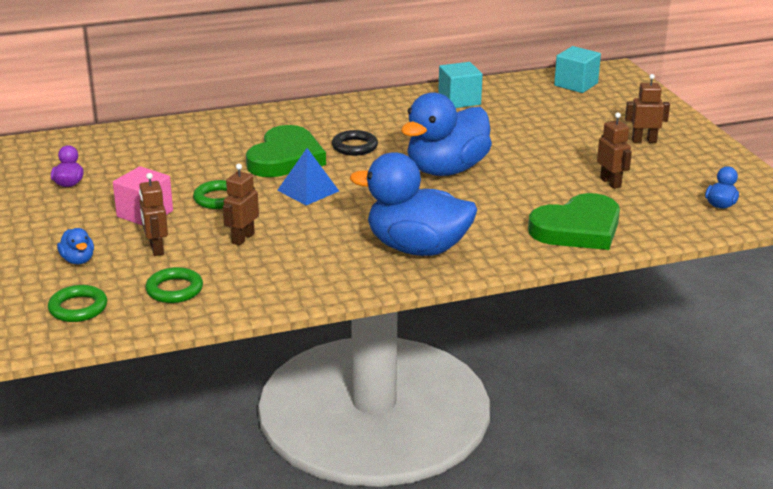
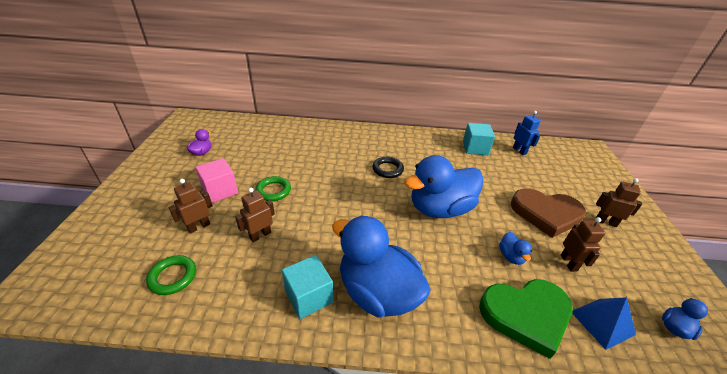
camera: 20 degrees right, 10 degrees up
(78, 260) = (144, 221): blue duck -> blue duck (511, 256)
(78, 308) = (96, 273): green ring -> none
(156, 249) = (199, 226): brown robot -> brown robot turned 45 degrees clockwise
(285, 158) = (339, 167): green heart -> none
(308, 190) = (334, 200): blue pyramid -> blue pyramid (602, 322)
(520, 91) = (519, 151): none -> blue robot
(574, 148) = (546, 214): none -> brown heart
(576, 84) = (561, 154): turquoise cube -> turquoise cube (308, 296)

